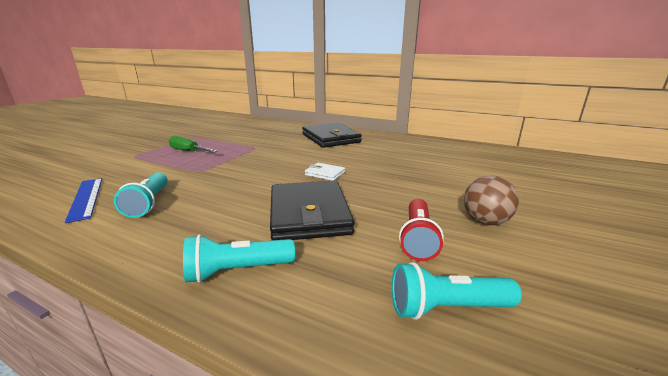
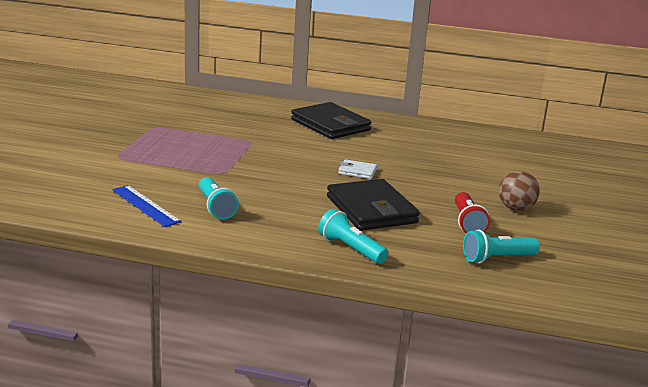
camera: 15 degrees left, 0 degrees up
(188, 151) = (176, 148): green screwdriver -> none
(237, 271) = (350, 249): turquoise flashlight -> turquoise flashlight turned 75 degrees clockwise

